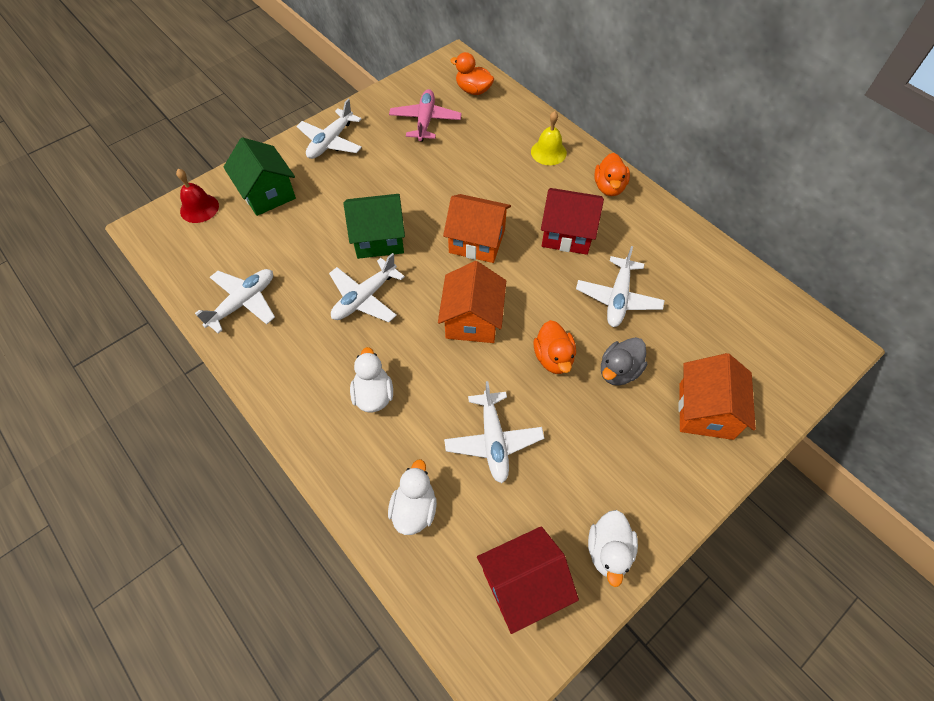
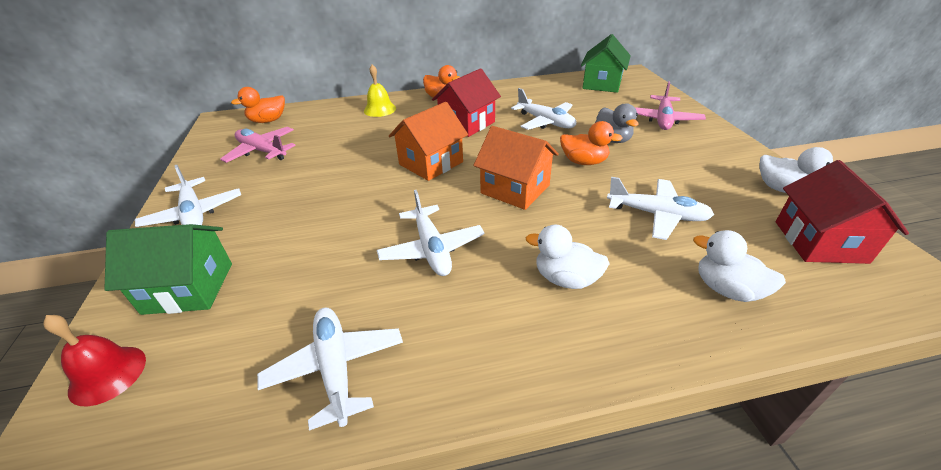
camera: 60 degrees left, 20 degrees down
(378, 238) = (365, 217): green house -> green house (602, 84)
(705, 411) = (663, 119): orange house -> pink plane

